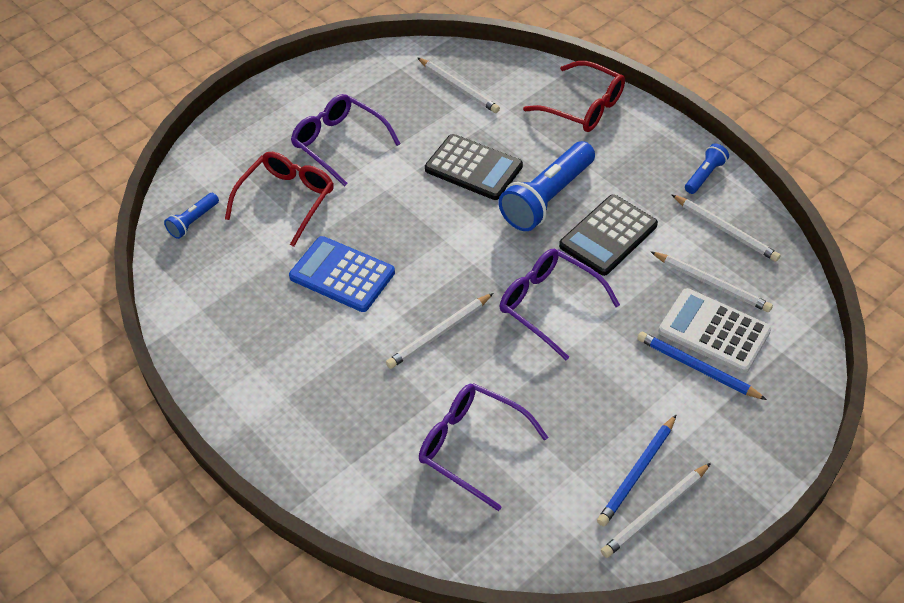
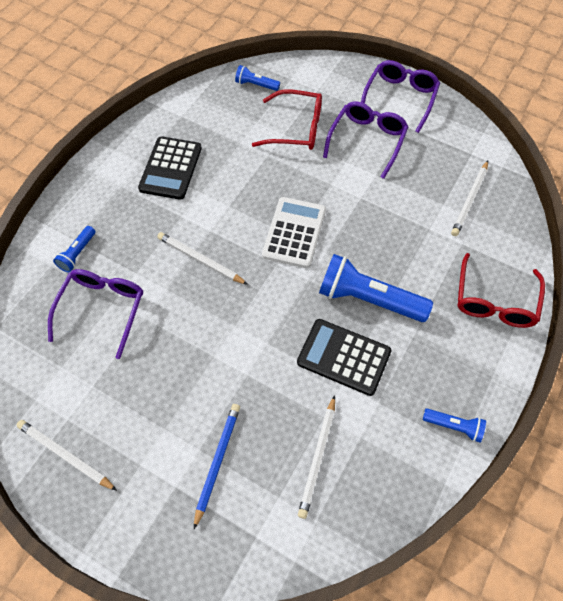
camera: 70 degrees right, 10 degrees up
(342, 275) = (236, 183): blue calculator -> none
(376, 462) = (77, 254): none -> blue flashlight
(473, 168) = (380, 236): black calculator -> black calculator (171, 168)
(549, 305) = (251, 329): purple glasses -> purple glasses (400, 98)
(637, 472) = (100, 433): blue pencil -> none
(714, 331) = (262, 469): white calculator -> white calculator (294, 233)
(725, 230) = (389, 458): white pencil -> none

